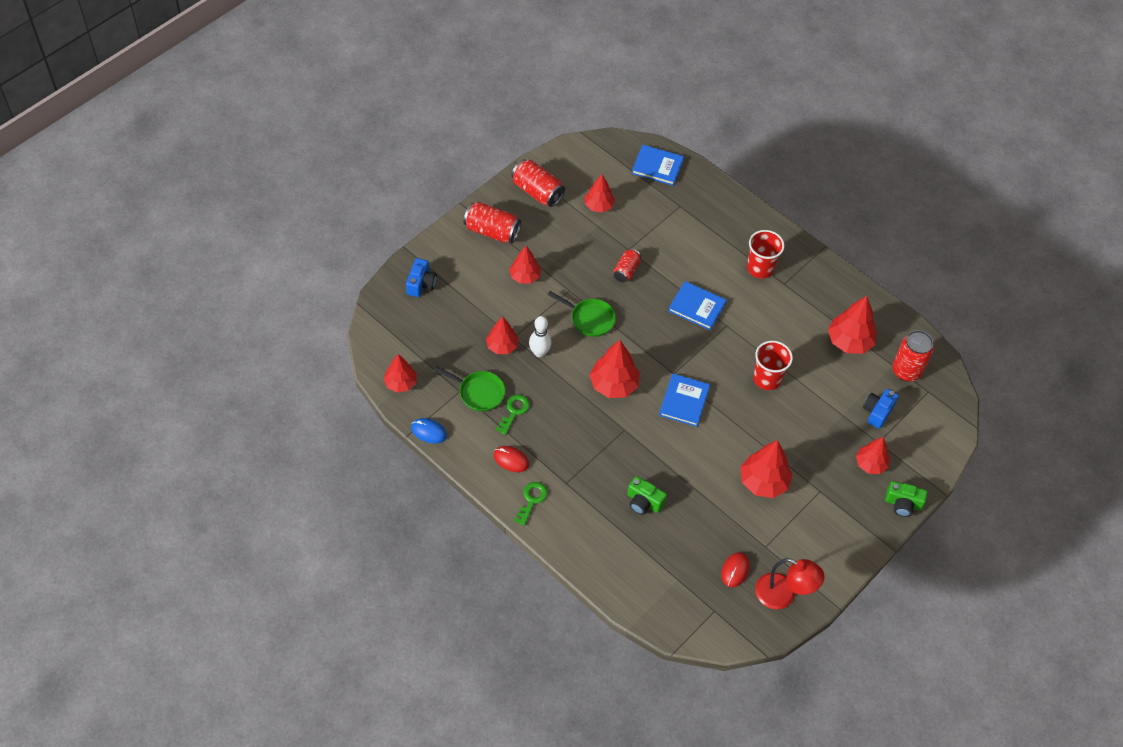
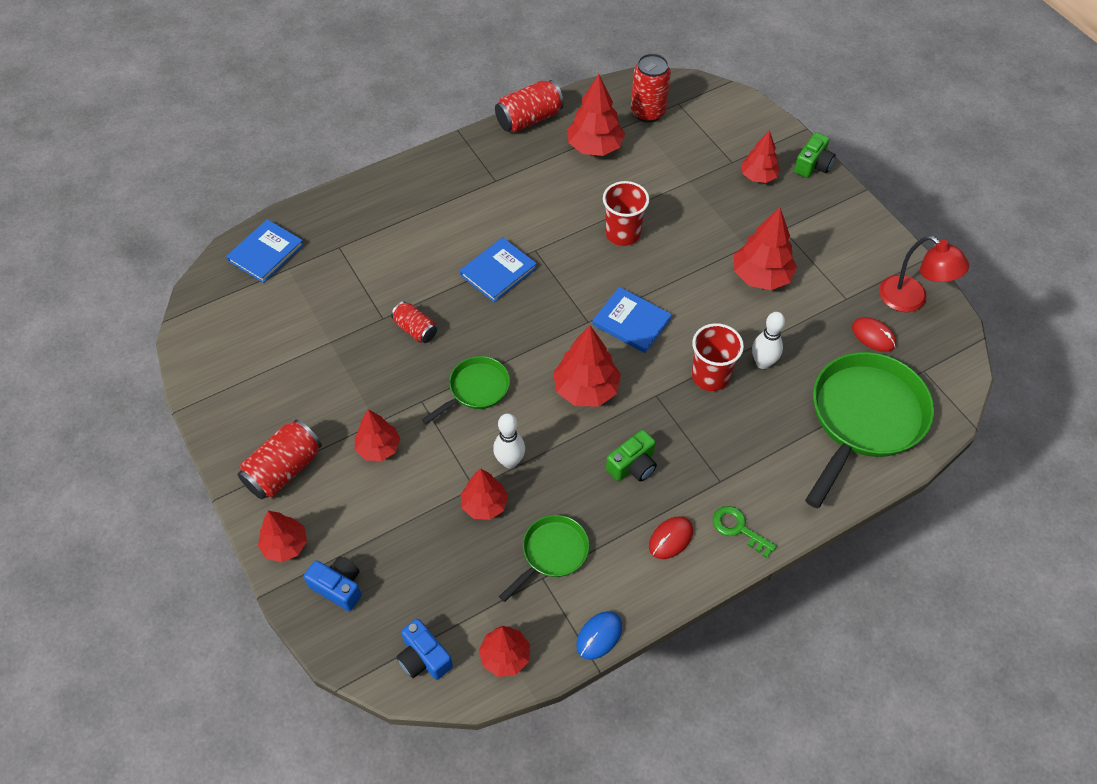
camera: 70 degrees left, 0 degrees up
(514, 411) = (595, 516): green key -> none
(537, 192) = (241, 397): red can -> red can (529, 119)
(598, 206) = (298, 332): red tree -> red tree (285, 545)
(644, 502) = (765, 402): green camera -> green camera (633, 465)
(653, 571) = (864, 418): none -> green pan
(679, 495) = (763, 363): none -> white bowling pin
(760, 268) = (465, 196): red cup -> red cup (710, 376)
(783, 595) = (911, 300): red lamp -> red lamp turned 90 degrees clockwise
(877, 412) = (693, 151): blue camera -> blue camera (424, 657)

